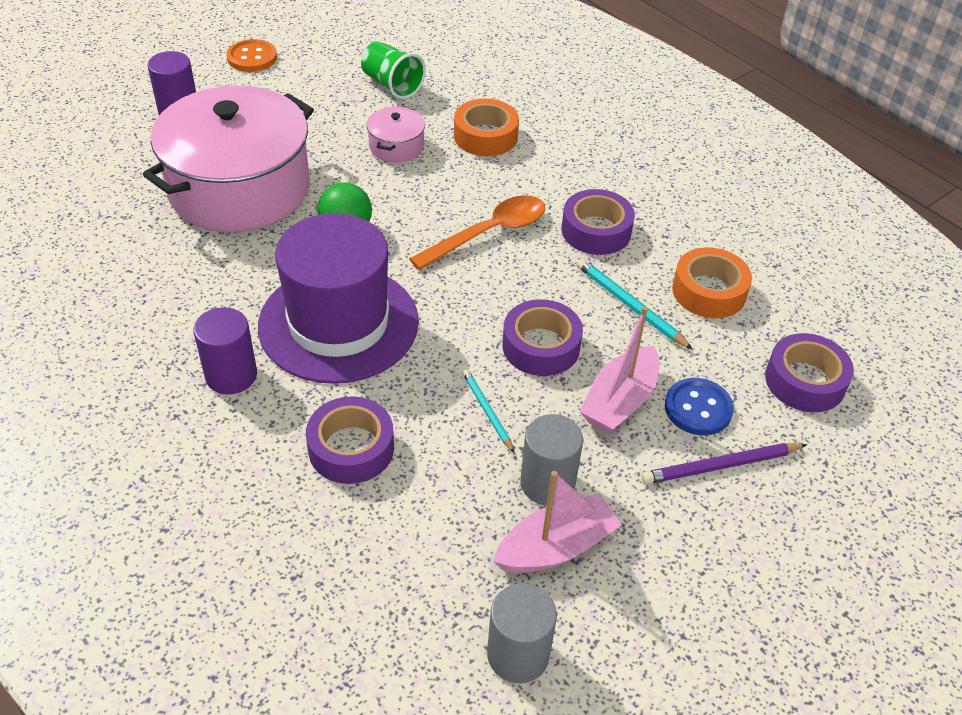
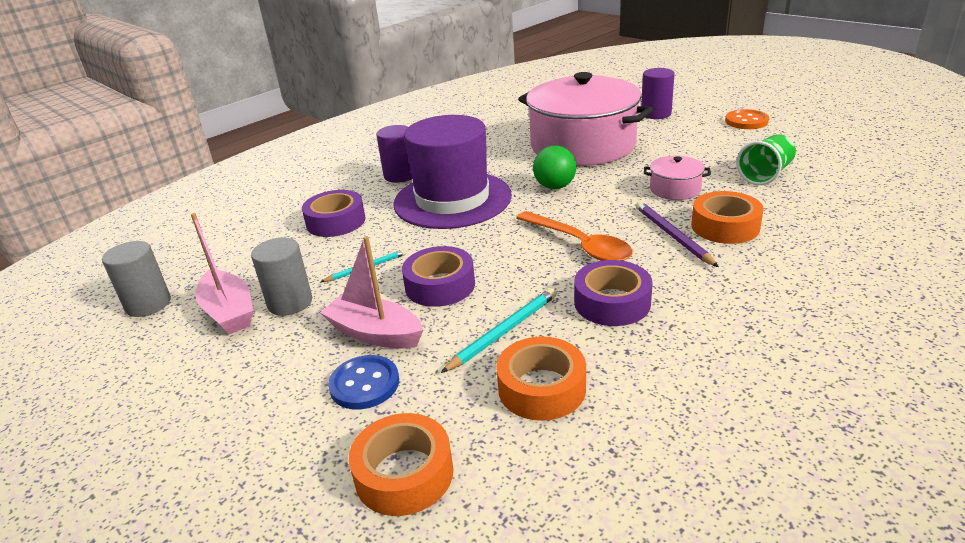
camera: 90 degrees right, 15 degrees down
(721, 466) = (289, 402): purple pencil -> purple pencil (672, 236)
(805, 381) = (404, 474): purple tape -> orange tape

